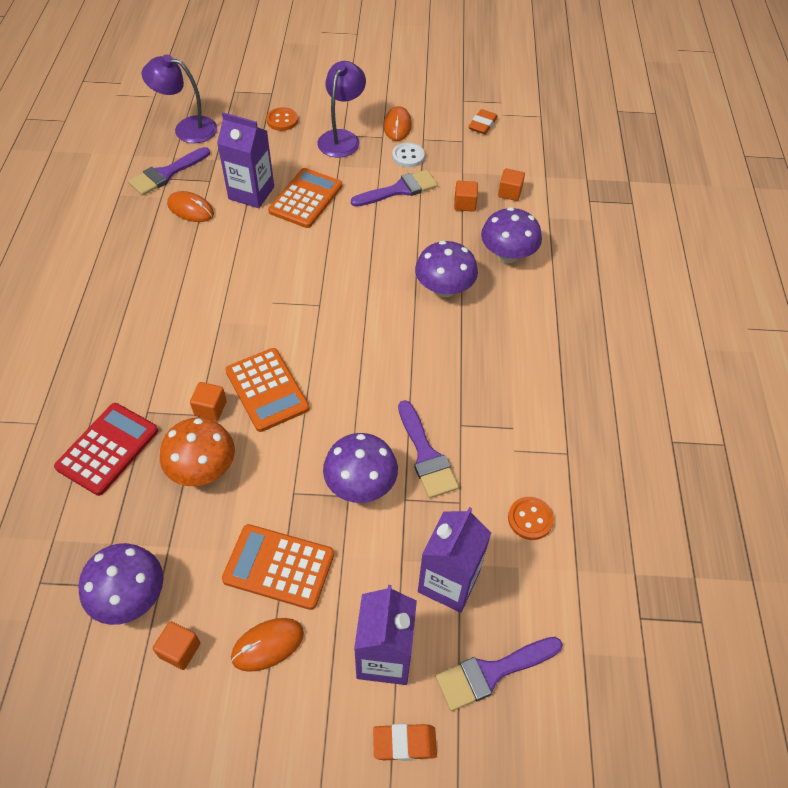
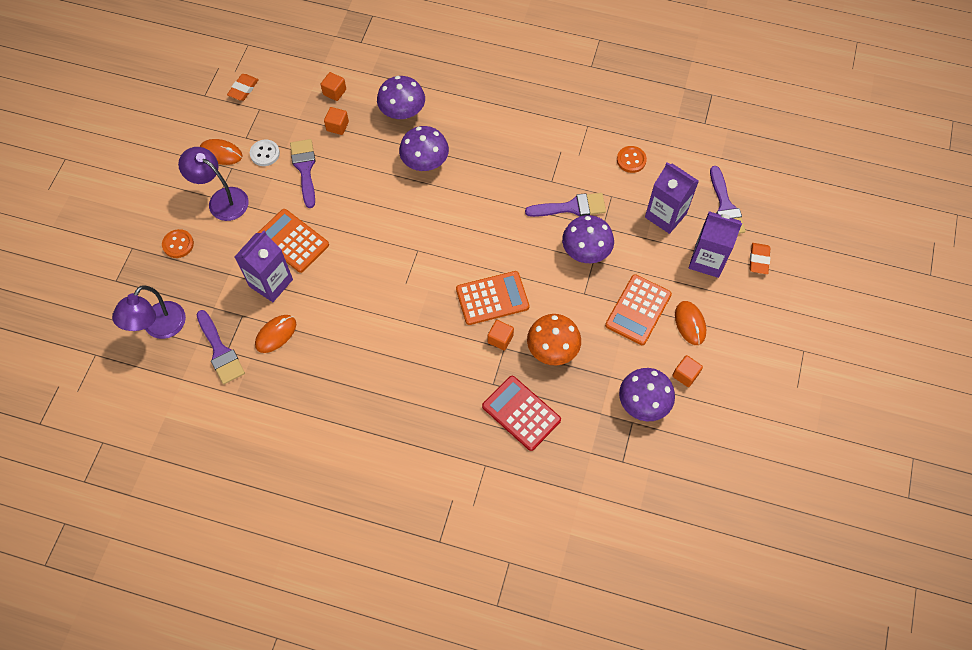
camera: 75 degrees left, 10 degrees up
(482, 125) = (243, 89): orange eraser -> orange eraser turned 75 degrees clockwise

